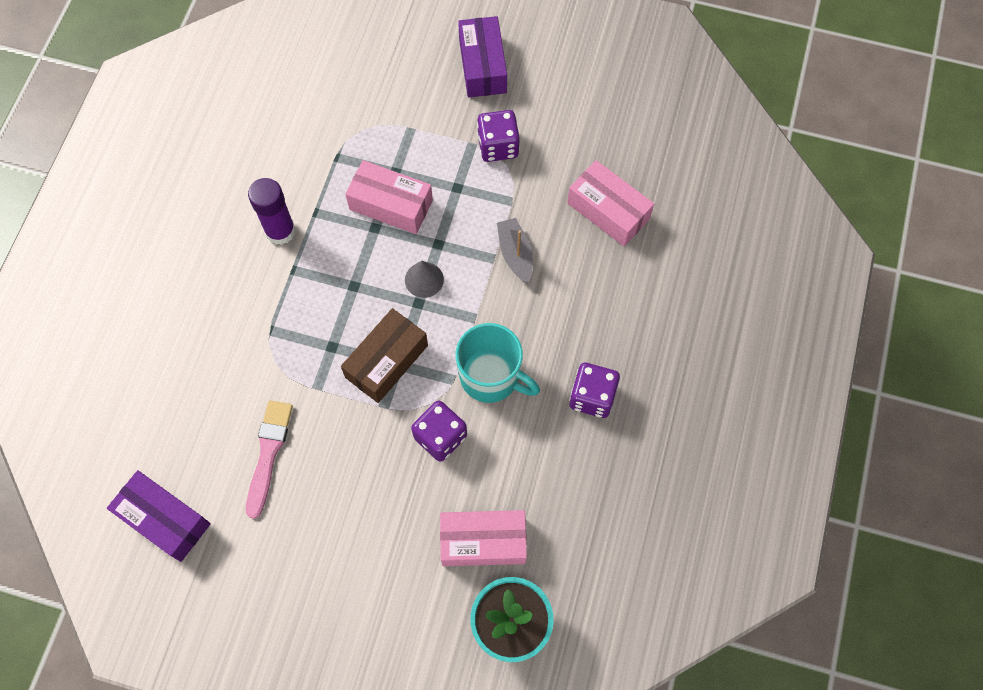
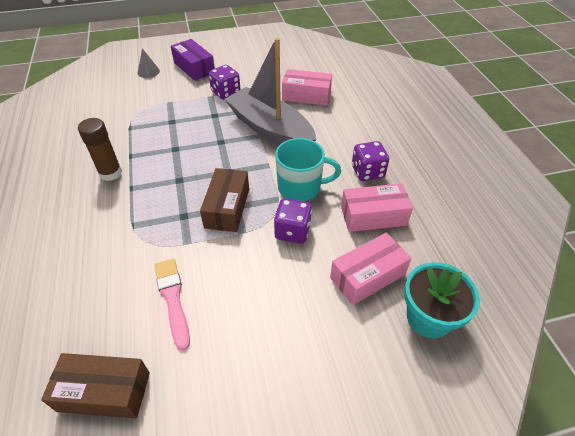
camera: 30 degrees left, 20 degrees down
(164, 519) = (104, 391): purple box -> brown box
(280, 231) = (110, 173): purple glue stick -> brown glue stick
(391, 205) = (179, 136): pink box -> pink box (373, 216)
(424, 279) = (223, 160): grey cone -> grey cone (148, 72)
(515, 254) = (270, 129): grey boat -> grey boat, size x2.30

